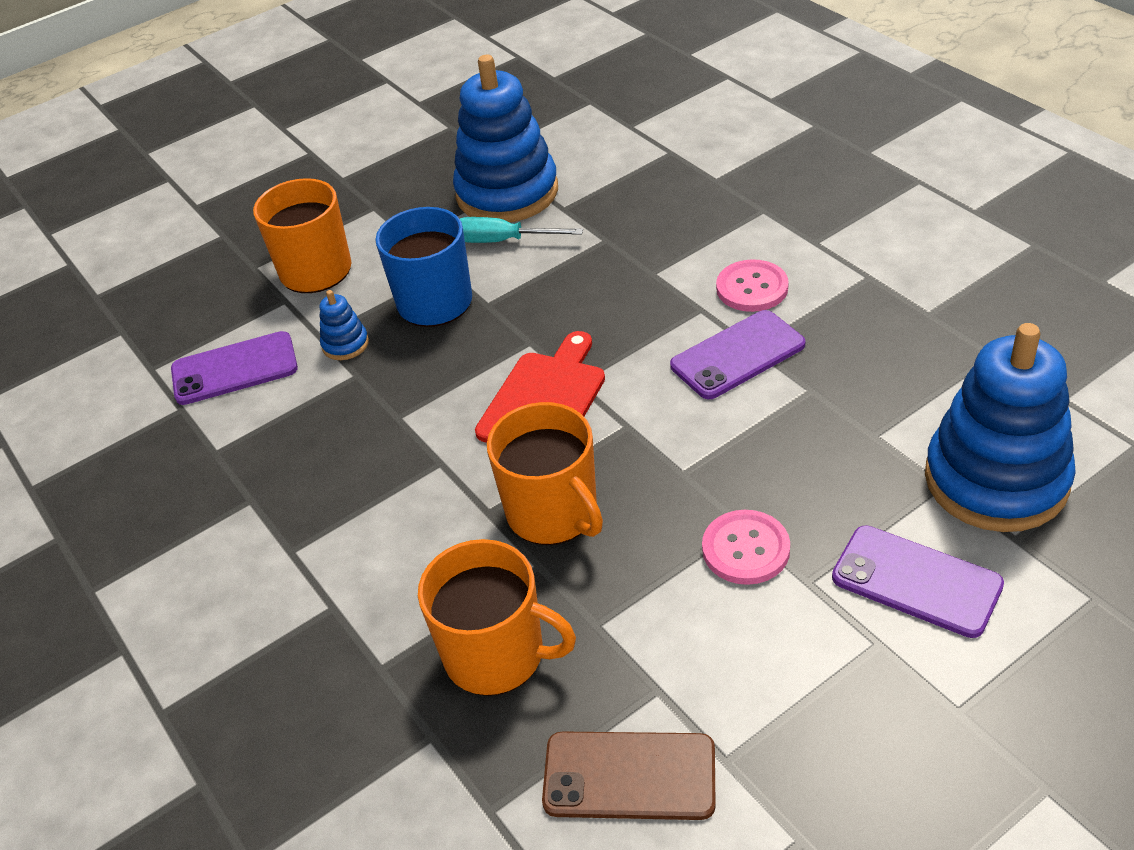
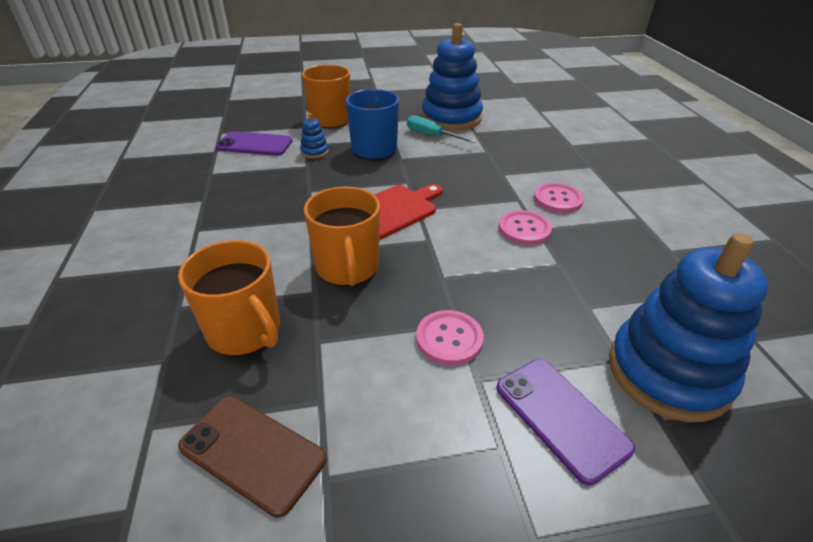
camera: 20 degrees right, 5 degrees down
(737, 355) = (524, 229): purple phone -> pink button

